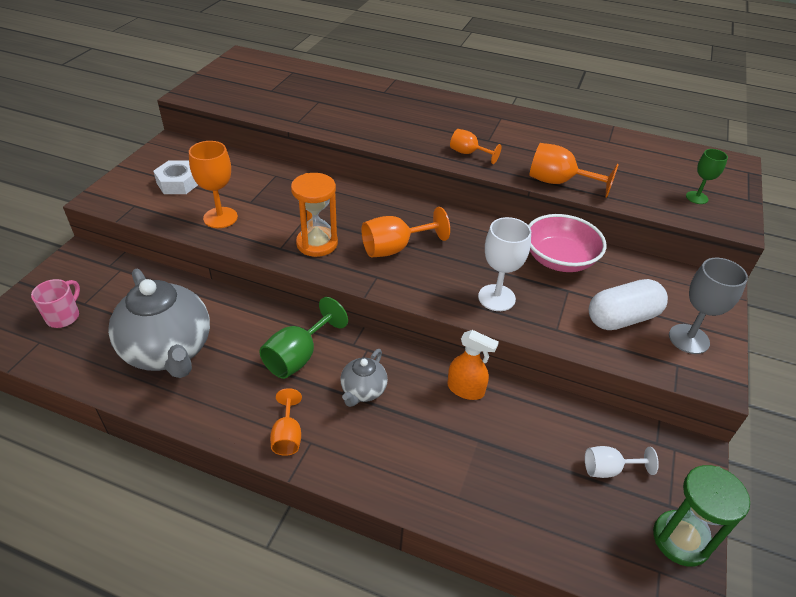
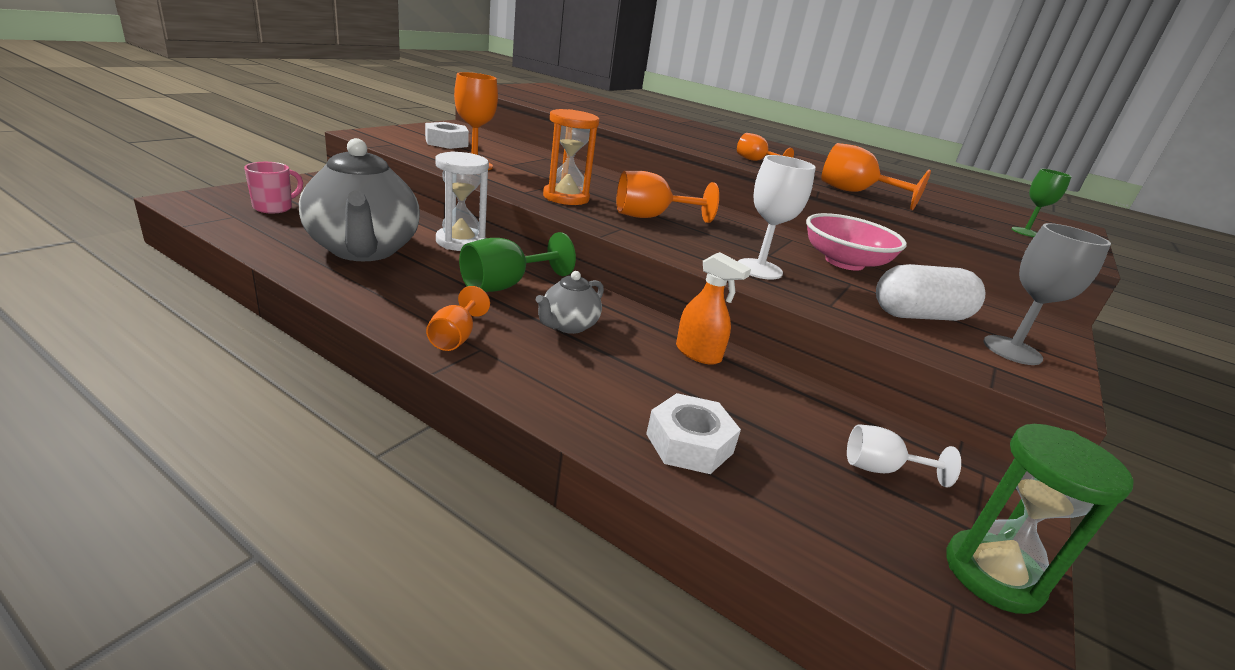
camera: 10 degrees right, 15 degrees down
(239, 309) = (460, 242): none -> white hourglass
(481, 490) = (689, 443): none -> white nut

